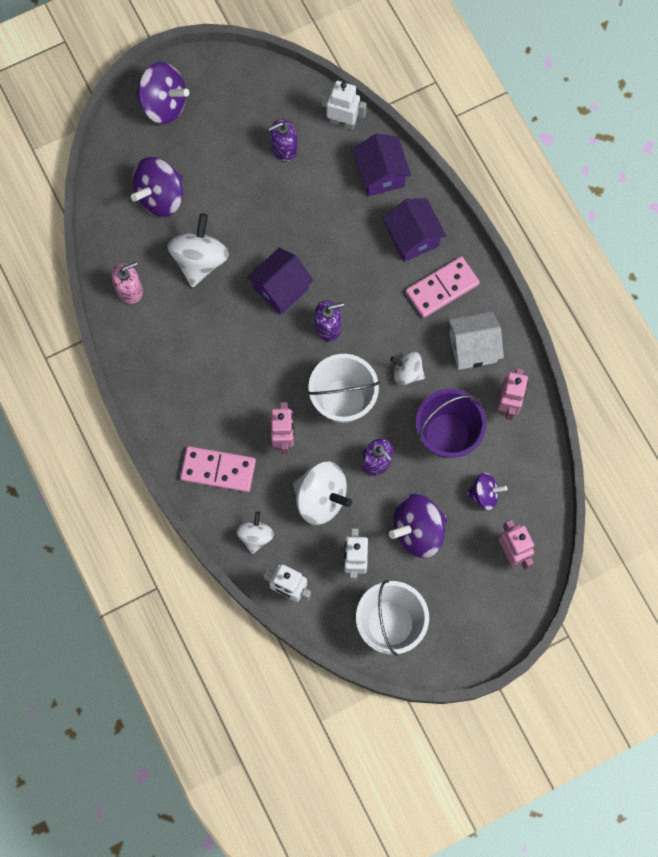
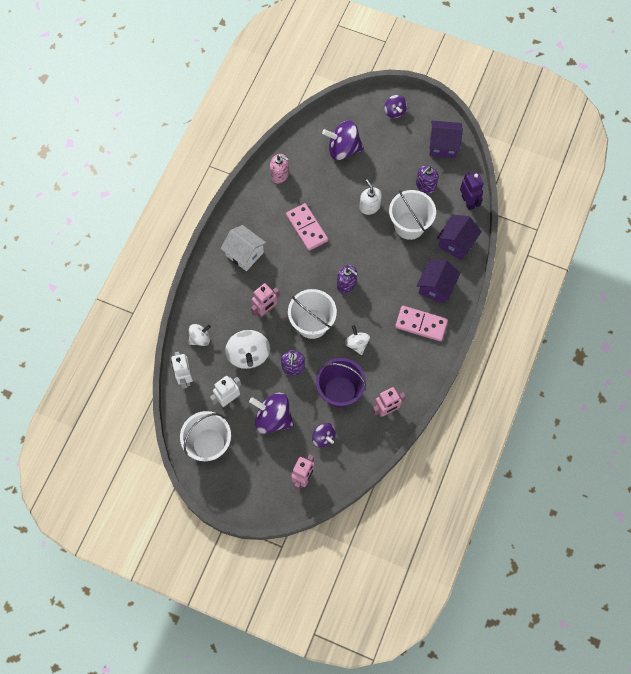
camera: 50 degrees right, 5 degrees down
(164, 104) = (394, 111): purple spinning top -> purple spinning top, size x0.59
(200, 260) = (326, 194): white spinning top -> none
(218, 470) = (220, 292): pink domino -> pink domino (307, 228)
(256, 227) = (369, 206): none -> white soap dispenser
(281, 288) = (346, 245): purple house -> purple house (443, 146)
(284, 148) = (425, 185): purple soap dispenser -> purple soap dispenser turned 75 degrees counterclockwise
(317, 204) = (409, 225): none -> white bucket
(343, 122) = (468, 202): white robot -> purple robot
(473, 348) = (402, 366): white house -> white house (244, 254)

